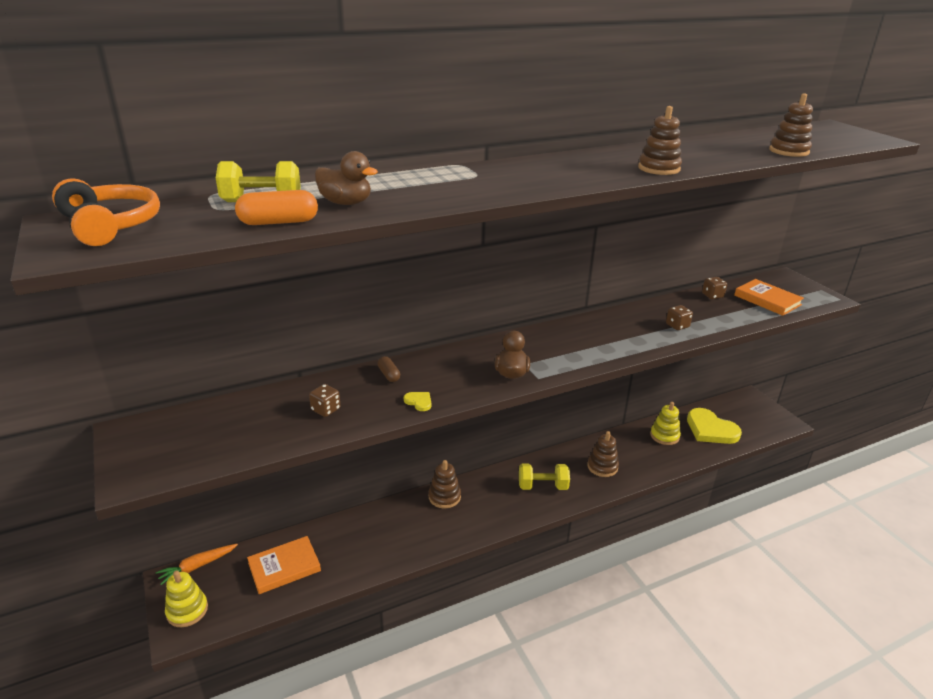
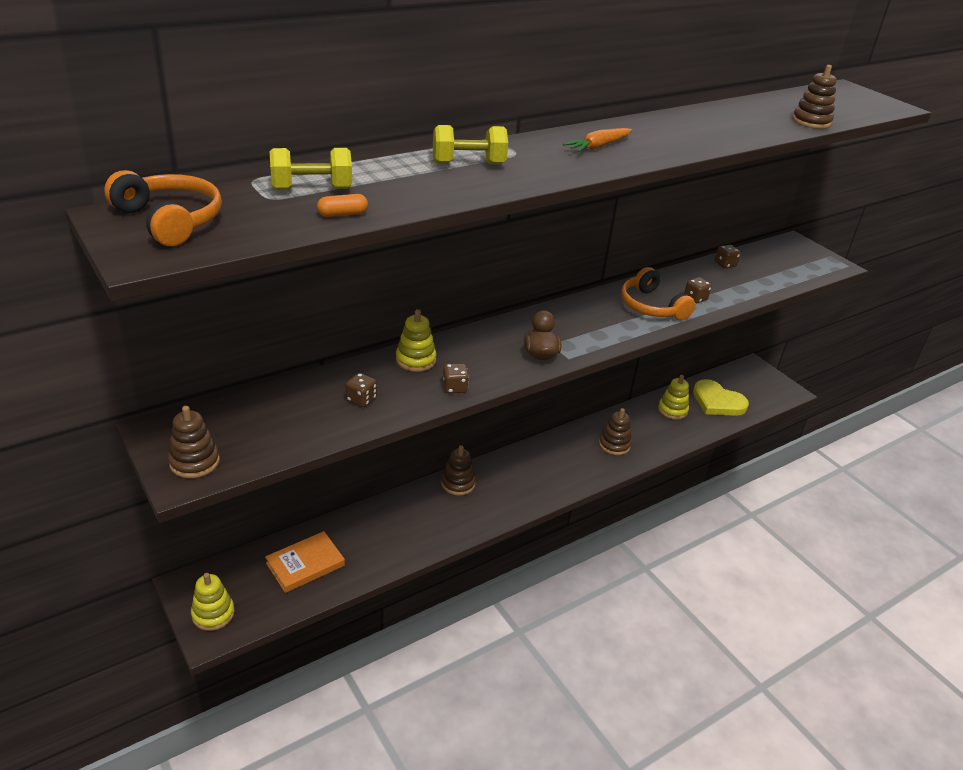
camera: 10 degrees left, 5 degrees up
(197, 566) = (211, 569): orange carrot -> orange carrot (598, 146)
(278, 222) = (342, 214): orange capsule -> orange capsule, size x0.63
(346, 203) = (399, 190): brown duck -> none
(389, 375) = (415, 360): brown capsule -> yellow stacking toy
(419, 402) = (454, 388): yellow heart -> brown dice
(542, 486) = (557, 468): yellow dumbbell -> yellow dumbbell (468, 164)
(631, 332) = (651, 306): none -> orange headphones
(658, 168) = (692, 144): brown stacking toy -> brown stacking toy (194, 462)
(767, 300) = (779, 268): orange book -> none

